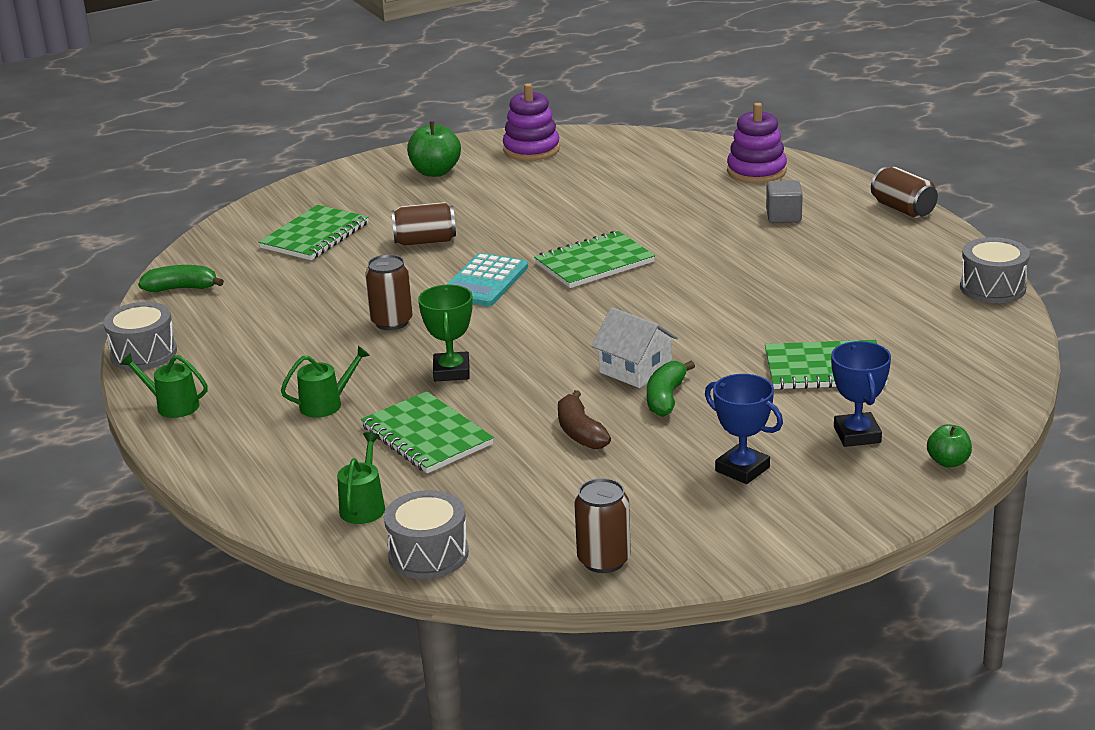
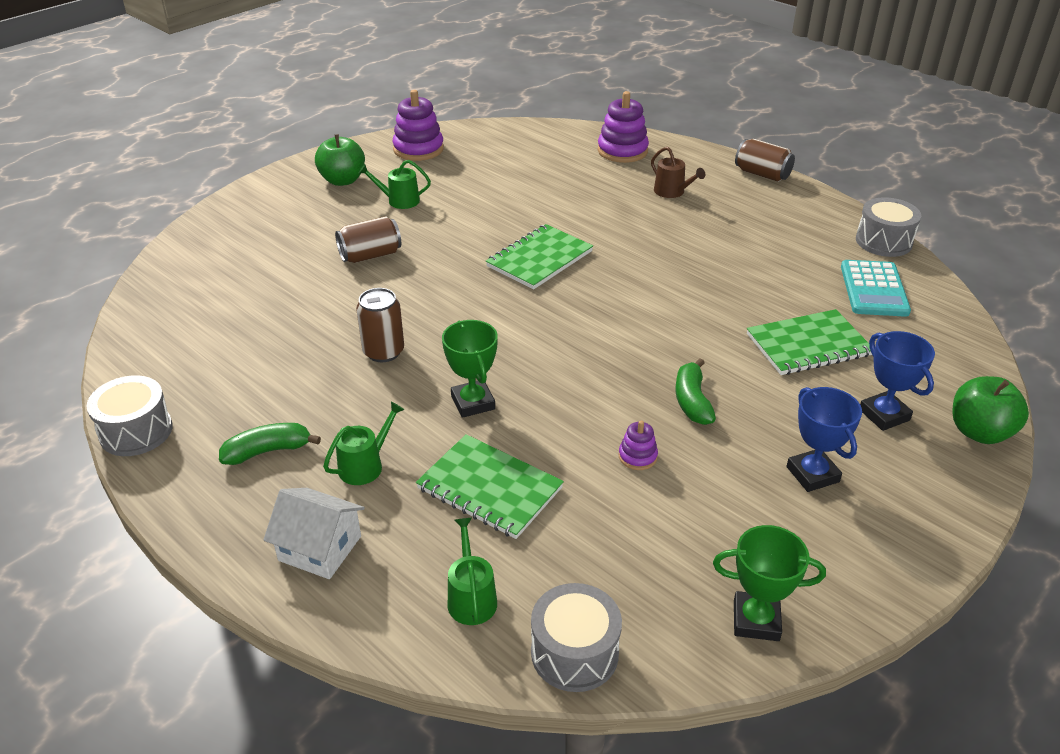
camera: 20 degrees left, 10 degrees up
(173, 406) = (197, 497): green watering can -> green watering can (399, 201)
(181, 288) = (146, 342): green banana -> green banana (267, 451)
(315, 236) = (259, 262): green notebook -> none
(484, 282) = (450, 293): turquoise calculator -> turquoise calculator (874, 289)
(580, 432) = (637, 456): brown banana -> purple stacking toy
(604, 560) = (756, 620): brown can -> green trophy
(635, 369) = (645, 372): white house -> white house (320, 548)
(742, 469) = (812, 474): blue trophy -> blue trophy turned 45 degrees clockwise
(783, 216) = (672, 192): grey cube -> brown watering can
(948, 462) = (979, 432): green apple -> green apple, size x1.69

